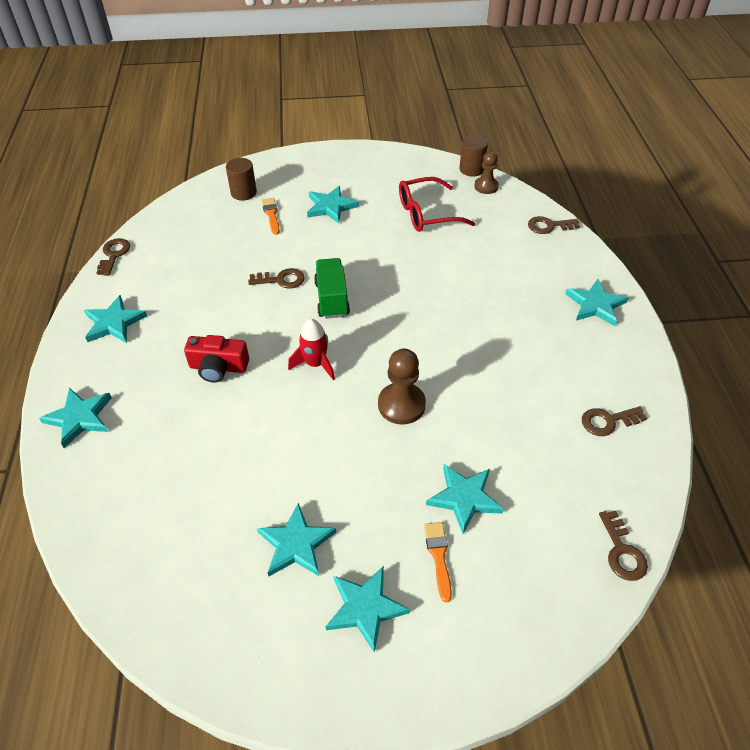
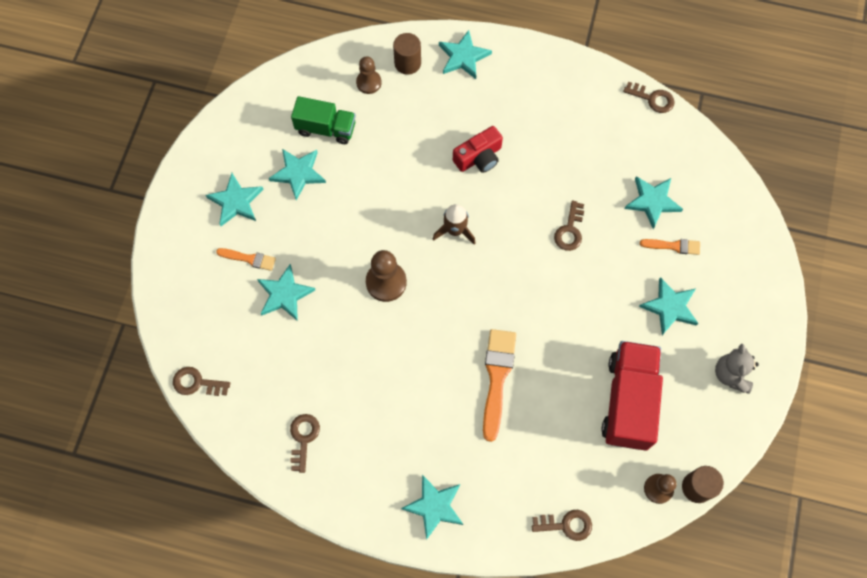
camera: 110 degrees right, 20 degrees up
(114, 323) = (560, 89): turquoise star -> turquoise star (652, 201)
(135, 508) = (369, 82): none -> brown pawn
(218, 367) = (479, 157): red camera -> red camera turned 150 degrees counterclockwise
(243, 193) = (720, 228): brown cylinder -> brown cylinder (407, 63)
(315, 364) = (455, 230): red rocket -> brown rocket
(332, 299) = (529, 266): green truck -> green truck (326, 128)
(372, 168) = (731, 374): none -> grey teddy bear
(426, 214) = (628, 401): red glasses -> red truck
(454, 294) = (497, 378): none -> orange brush
(549, 226) = (566, 525): brown key -> brown key turned 75 degrees clockwise

